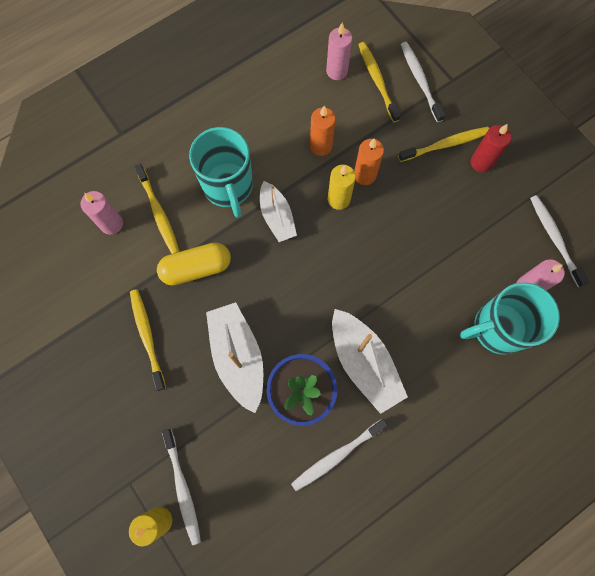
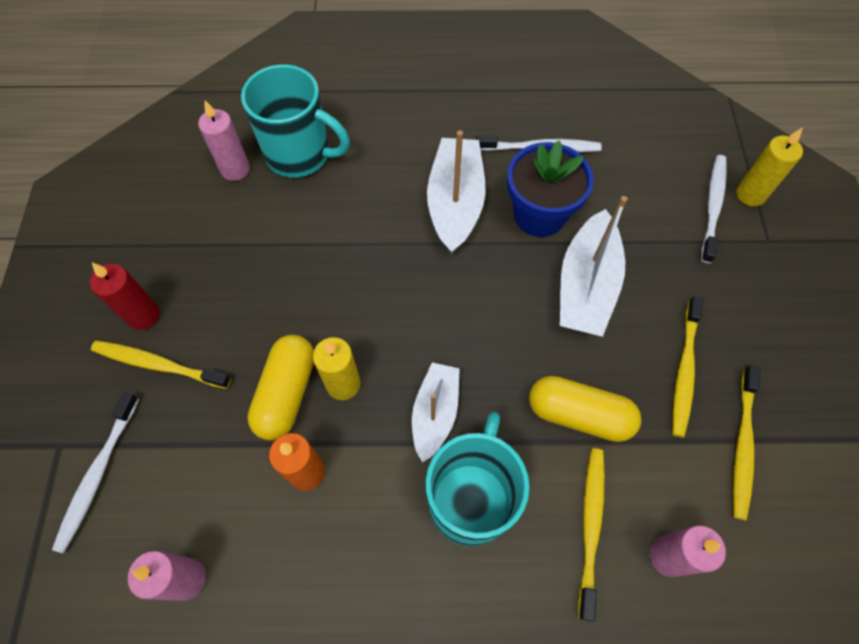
camera: 145 degrees left, 10 degrees down
(364, 175) = (286, 393): orange candle -> yellow capsule
(377, 81) = (149, 518): yellow toothbrush -> yellow toothbrush (742, 445)
(554, 239) = (161, 192): white toothbrush -> none

